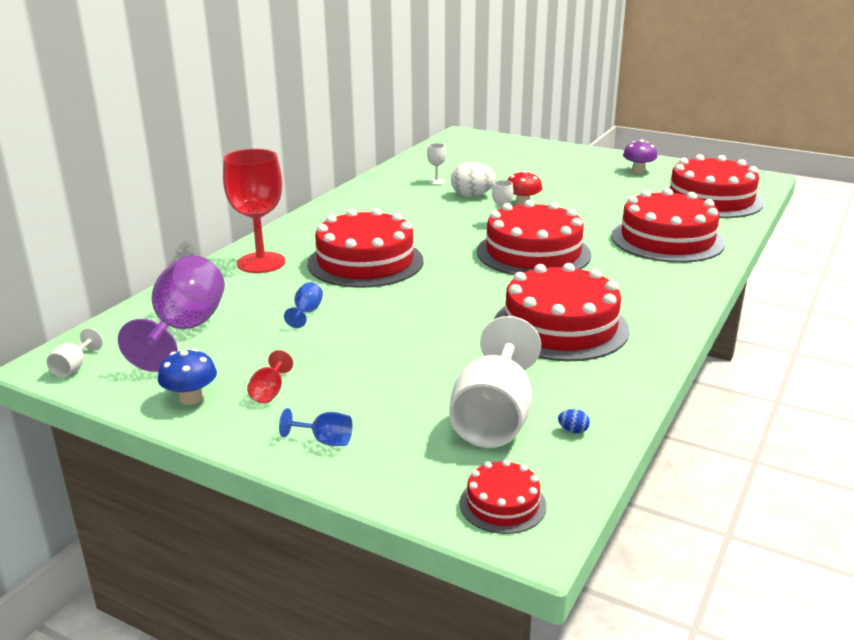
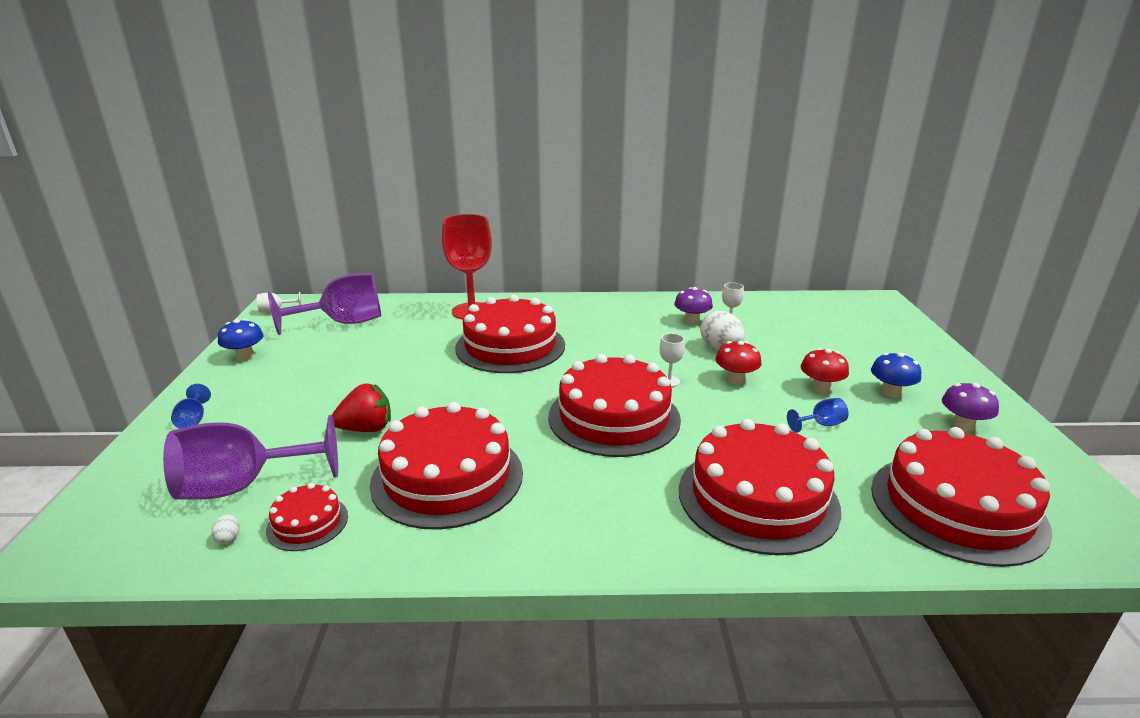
camera: 60 degrees right, 0 degrees up
(269, 392) = (261, 378): red goblet -> none
(306, 312) = (397, 352): blue goblet -> blue goblet (821, 424)
(413, 190) = (691, 321): none -> purple mushroom
(448, 348) = (366, 429): none -> red strawberry
(494, 418) = (243, 486): white goblet -> purple goblet
(502, 504) = (96, 529): red cake -> red cake (307, 523)
(561, 187) = (820, 388): none -> red mushroom
(573, 430) = (228, 538): blue egg -> white egg
(586, 173) = (890, 392): none -> blue mushroom

